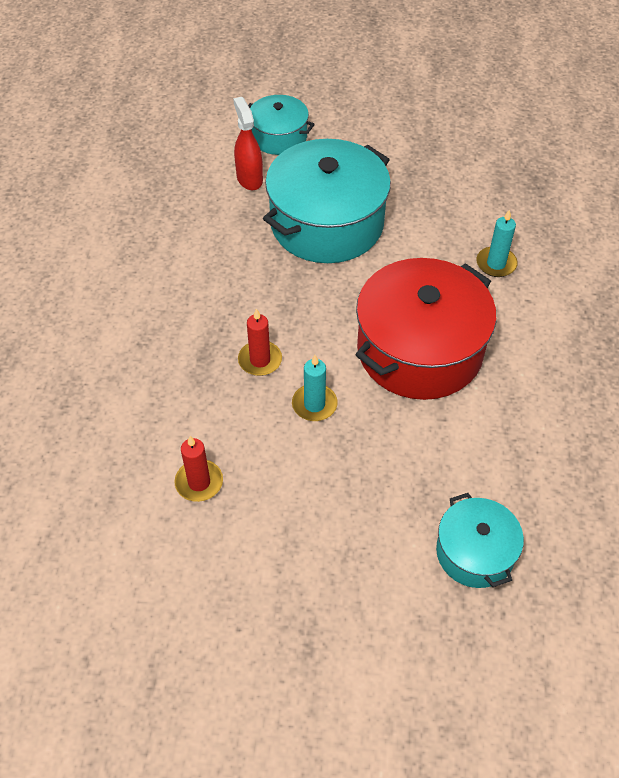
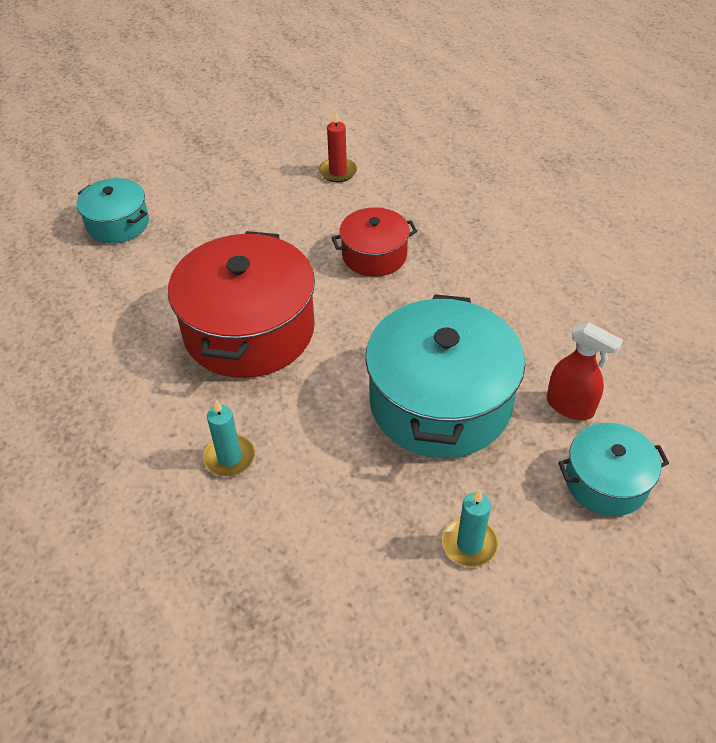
camera: 145 degrees right, 5 degrees down
(260, 360) = (374, 255): red candle -> red pot
(314, 404) = (303, 249): turquoise candle -> turquoise candle (469, 544)

